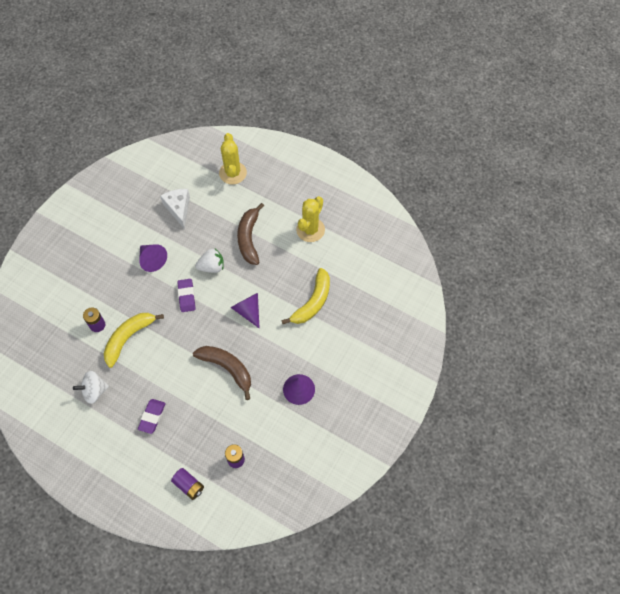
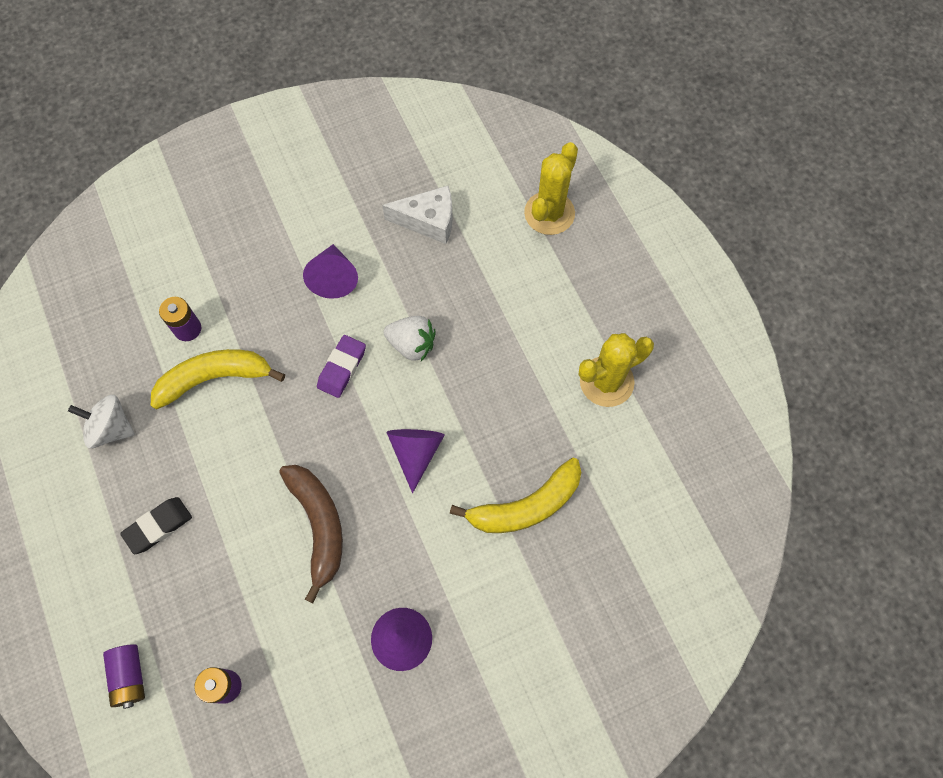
camera: 35 degrees right, 5 degrees up
(152, 417) = (158, 526): purple eraser -> black eraser
(178, 209) = (428, 221): white cheese -> white cheese turned 75 degrees clockwise
(249, 238) = (500, 334): brown banana -> none

